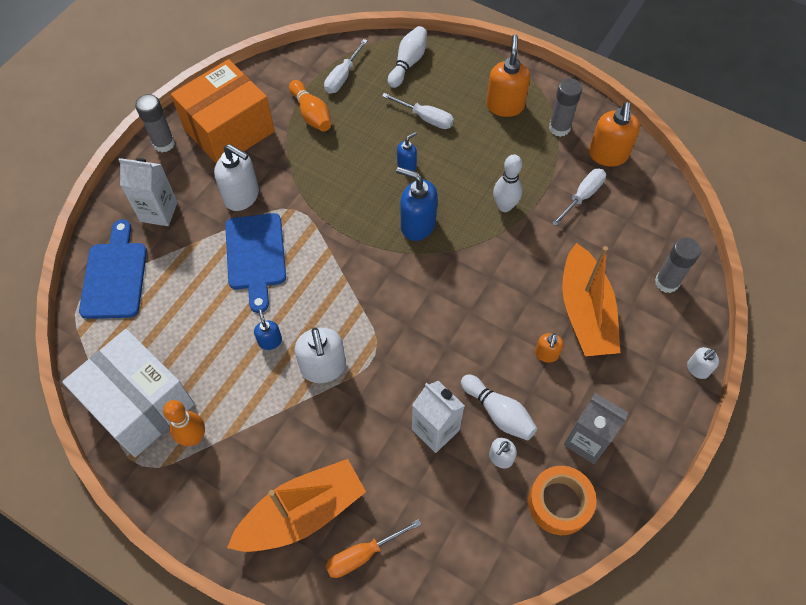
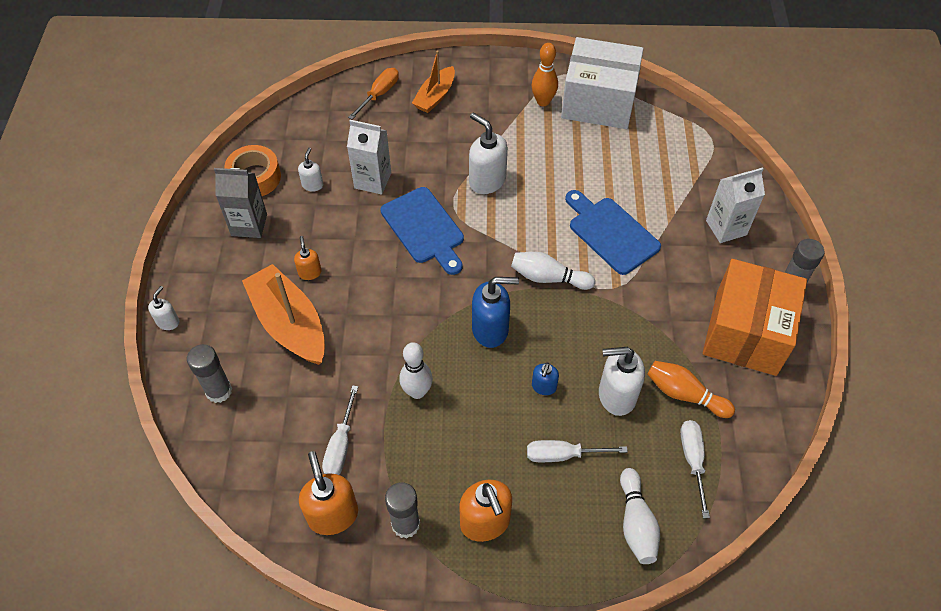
camera: 150 degrees right, 5 degrees down
(115, 276) = (705, 166): blue cutting board -> blue cutting board (424, 228)
(242, 196) = (670, 276): white soap dispenser -> white soap dispenser (616, 395)
(270, 341) = (542, 179): blue soap dispenser -> none
(302, 513) = (435, 96): orange boat -> orange boat, size x0.61
(498, 413) = (329, 212): white bowling pin -> white bowling pin (548, 278)

